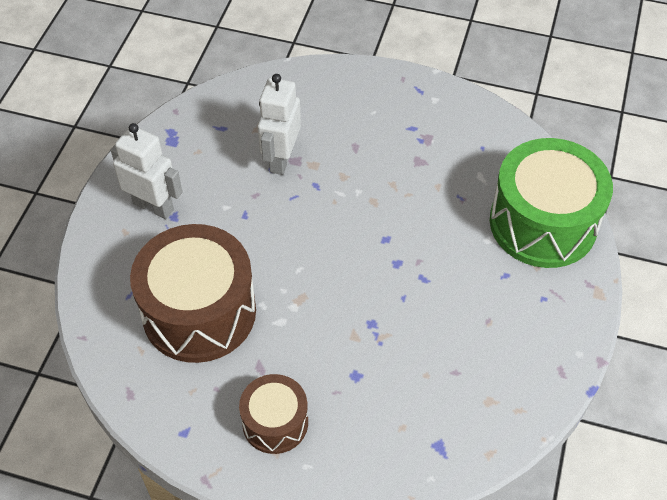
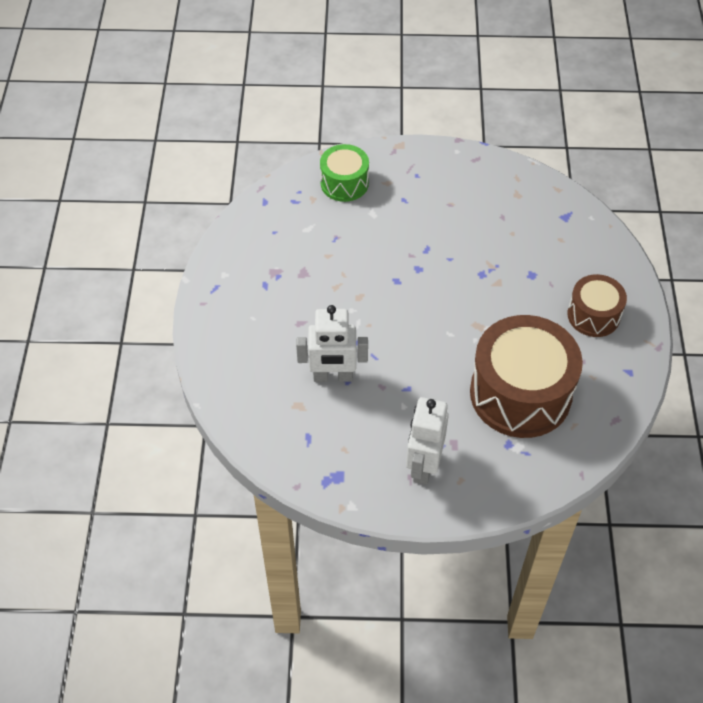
camera: 105 degrees left, 0 degrees up
(543, 223) = (344, 183): green drum -> green drum, size x0.54

